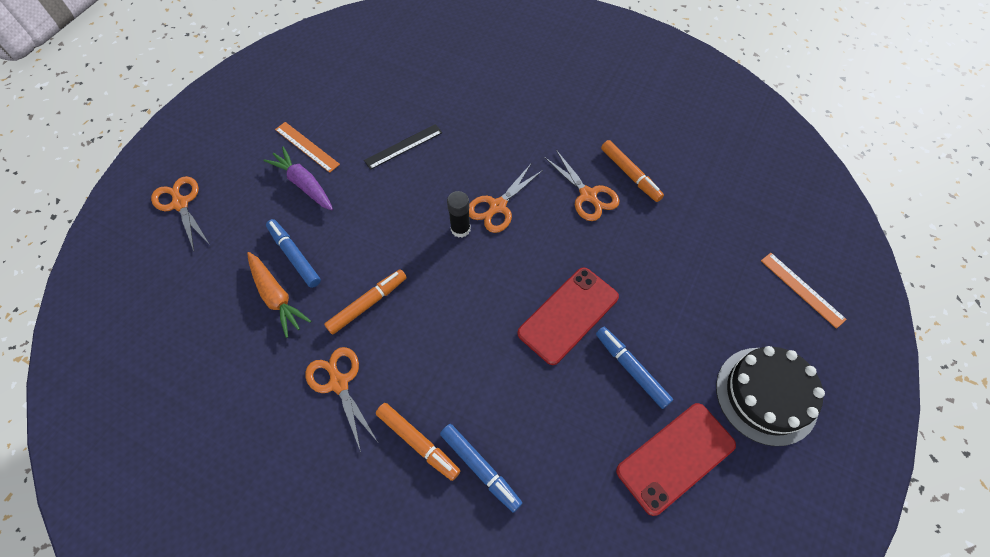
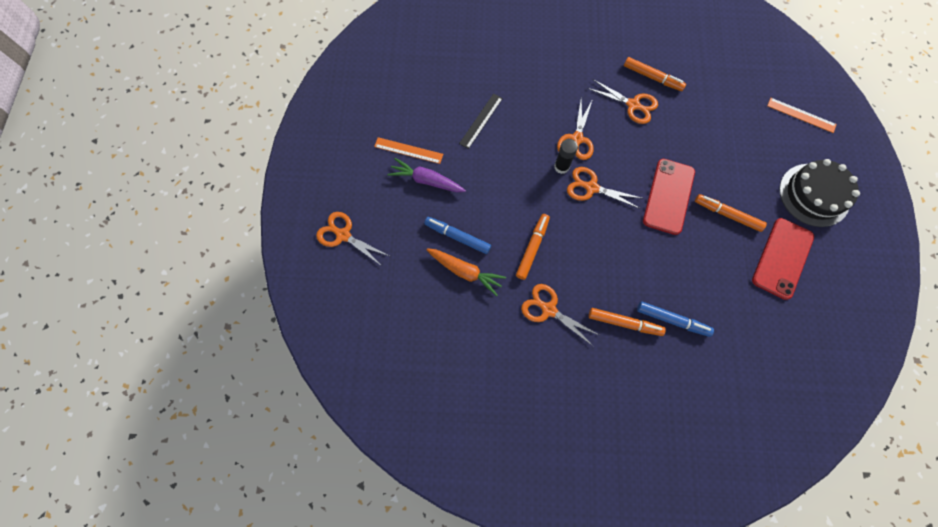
camera: 25 degrees left, 10 degrees up
(479, 266) = (591, 187): none -> orange scissors
(631, 369) = (727, 214): blue marker -> orange marker

